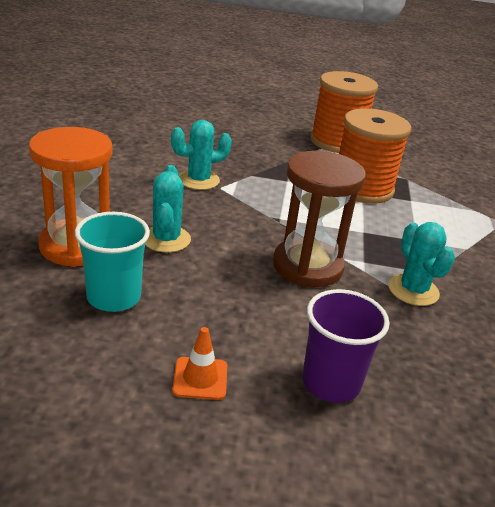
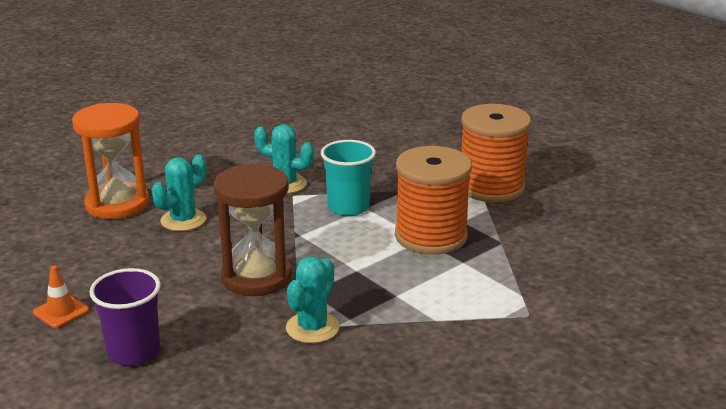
camera: 45 degrees right, 5 degrees down
(114, 297) = (88, 245): turquoise cup -> turquoise cup (348, 207)

